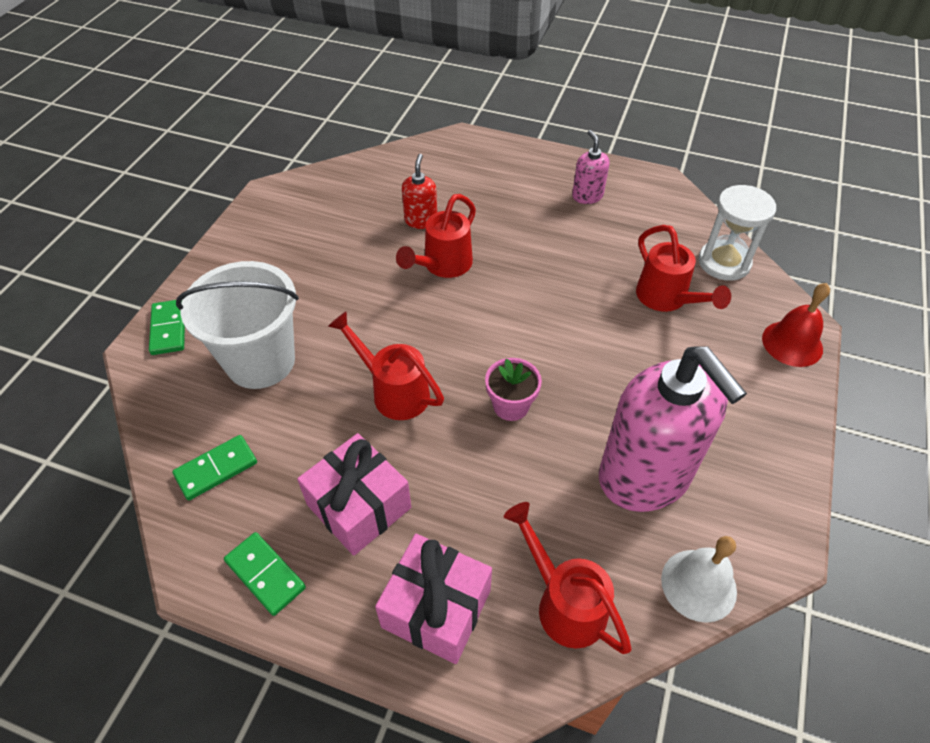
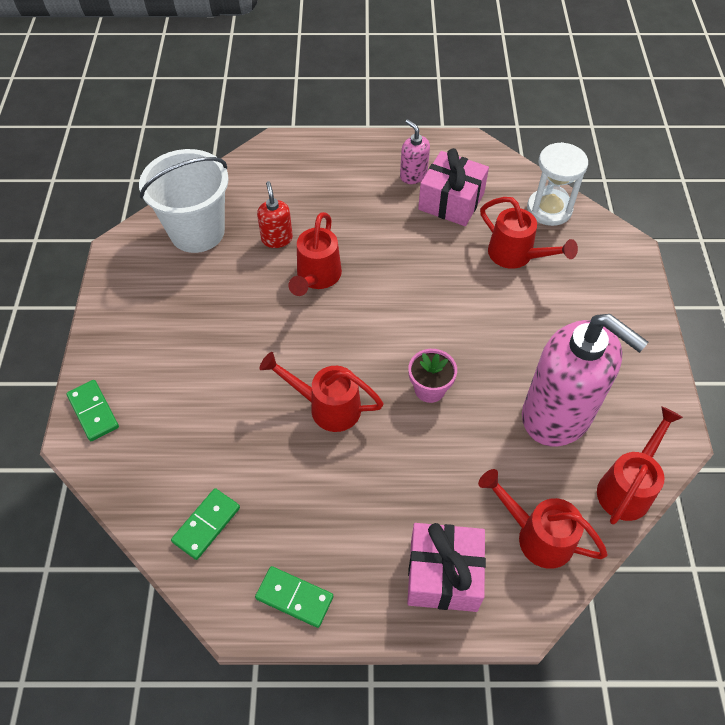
camera: 20 degrees left, 5 degrees up
(260, 361) = (196, 416): white bucket -> white bucket (197, 231)
(359, 506) = (344, 515): pink gift -> pink gift (451, 201)
(698, 585) = (627, 487): white bell -> red watering can
(792, 343) = (626, 267): red bell -> none

